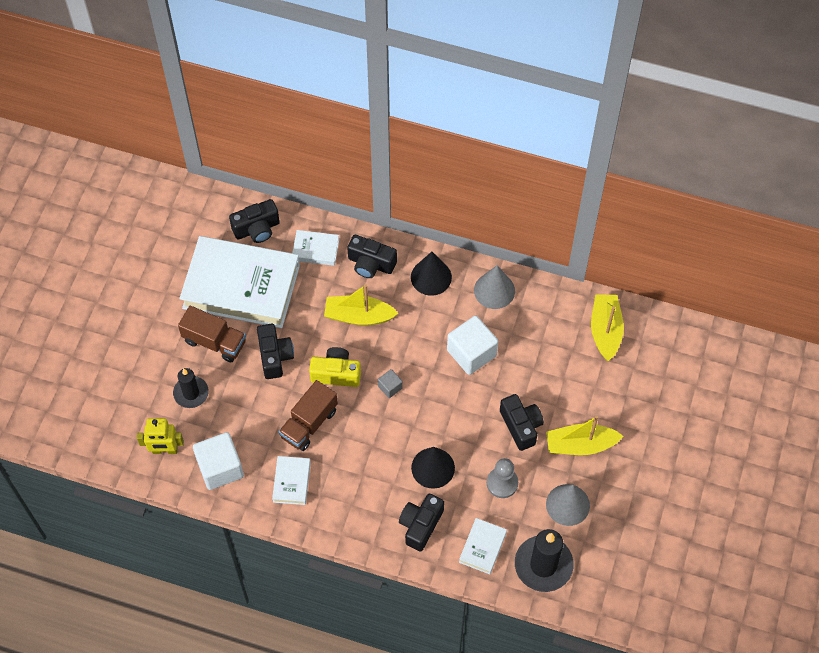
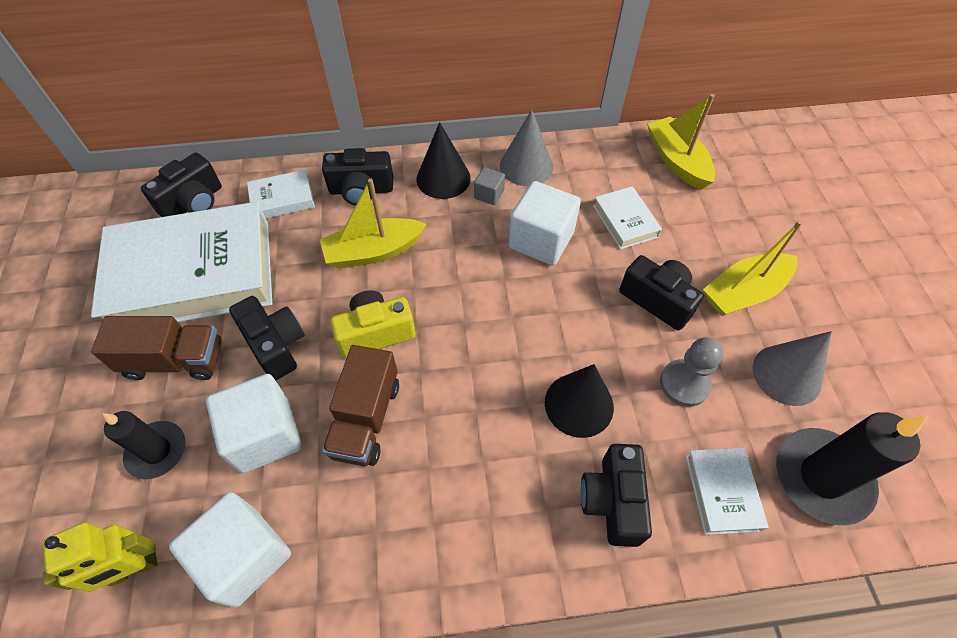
camera: 25 degrees left, 5 degrees down
(251, 409) = (265, 435): none -> white cube
(291, 482) = (377, 524): white book -> white book (625, 221)
(390, 387) = (459, 321): grey cube -> grey cube (489, 194)

